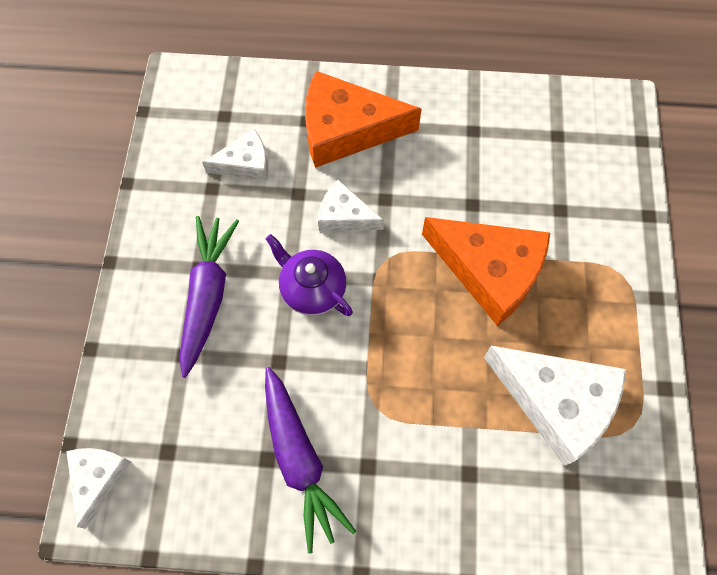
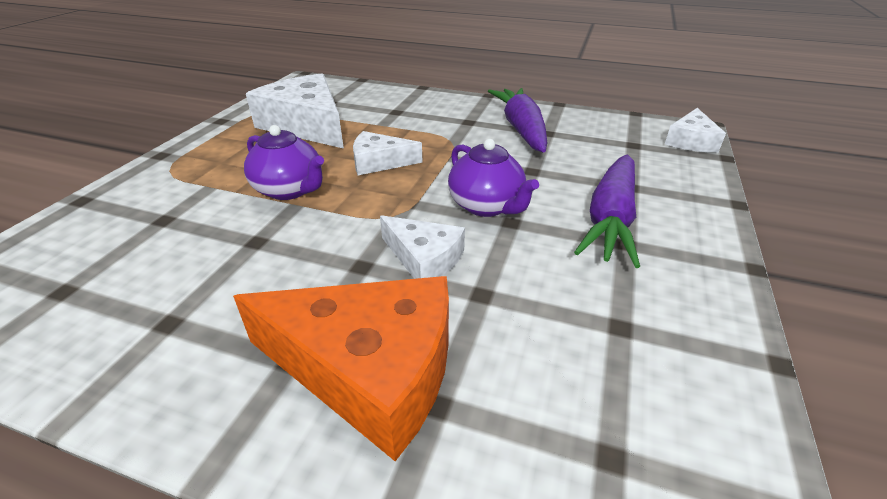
camera: 165 degrees left, 30 degrees down
(245, 163) = (564, 351): white cheese -> white cheese (379, 162)
(489, 271) = (290, 190): orange cheese -> purple teapot

